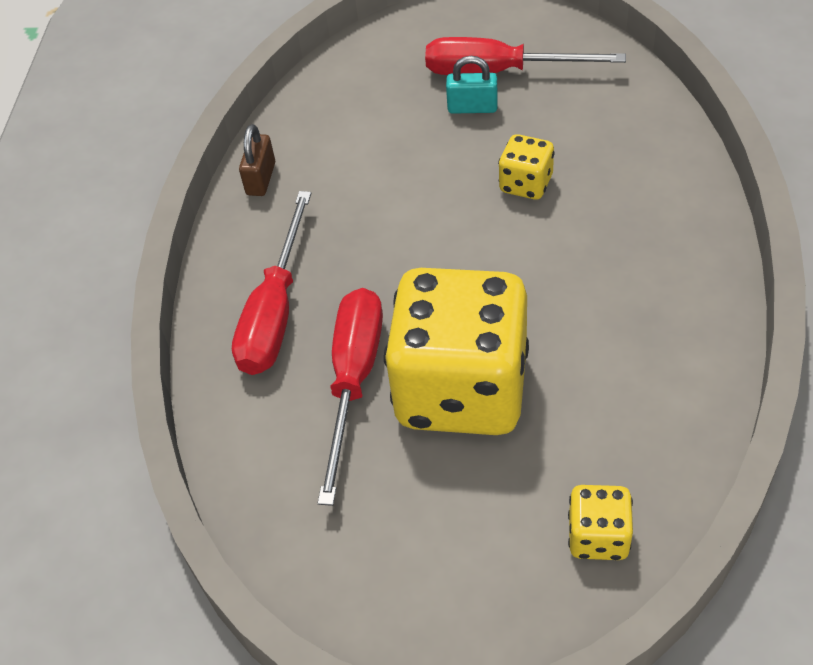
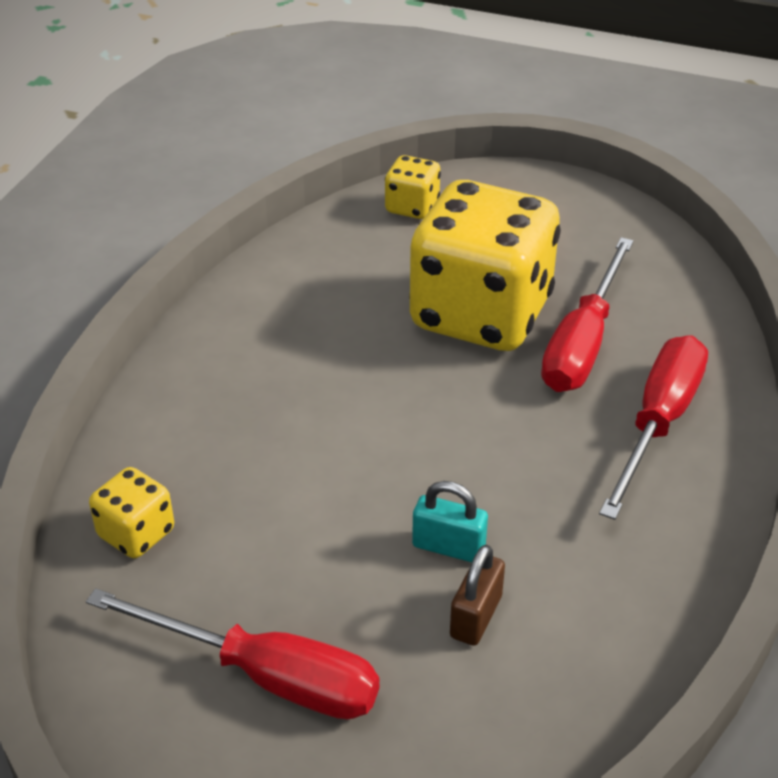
camera: 170 degrees left, 10 degrees down
(261, 179) = (665, 594): brown padlock -> brown padlock (476, 616)
(472, 107) = (334, 623): turquoise padlock -> turquoise padlock (448, 546)
(526, 184) = (320, 490): yellow dice -> yellow dice (136, 533)

